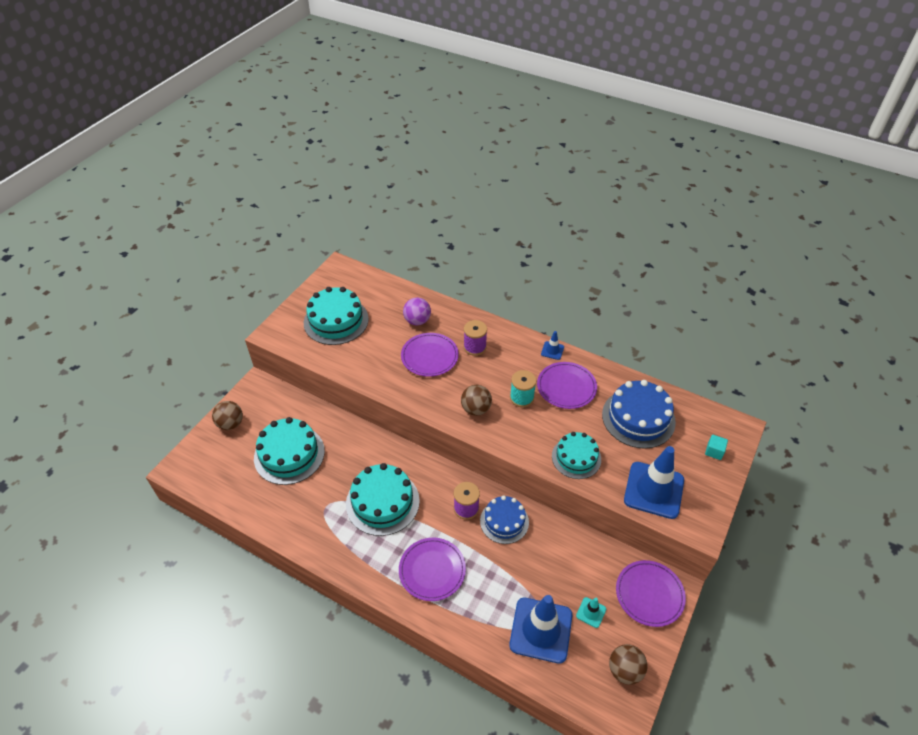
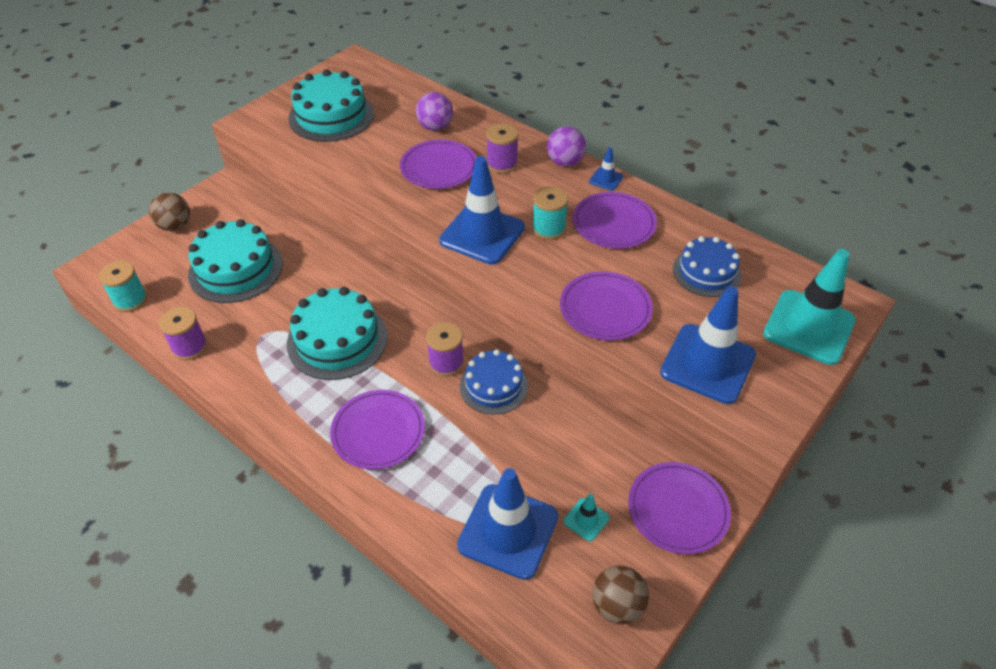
camera: 10 degrees right, 0 degrees up
(216, 492) = (130, 300): none -> turquoise spool
(274, 525) = (190, 347): none -> purple spool
(476, 409) = (482, 234): brown ball -> blue traffic cone
(520, 339) = (565, 162): none -> purple ball
(576, 457) = (605, 309): turquoise cake -> purple plate
(638, 418) = (706, 272): blue cake -> blue cake, size x0.65
(714, 451) = (808, 327): turquoise cube -> turquoise traffic cone

